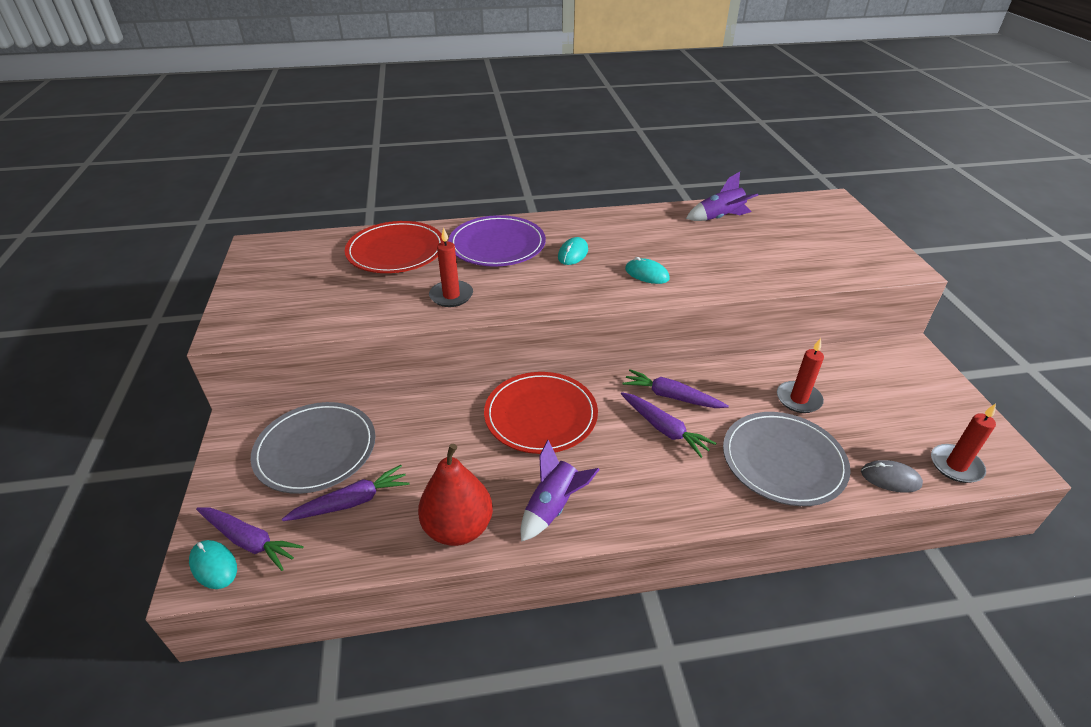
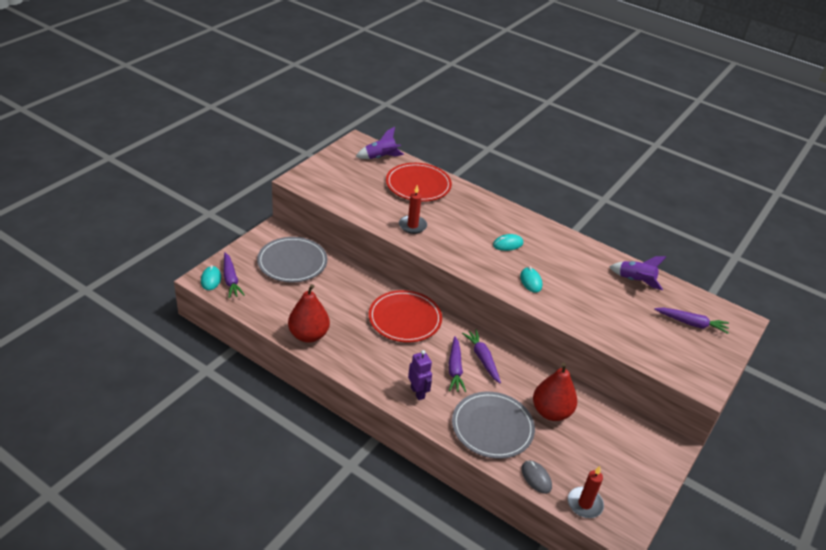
camera: 40 degrees right, 0 degrees up
(351, 502) = (281, 293): purple carrot -> purple carrot (691, 323)
(497, 245) = (474, 213): purple plate -> none
(553, 507) = (356, 358): purple rocket -> purple rocket (381, 157)
(670, 488) = (418, 392): none -> purple robot
(798, 399) = (551, 412): red candle -> red pear

